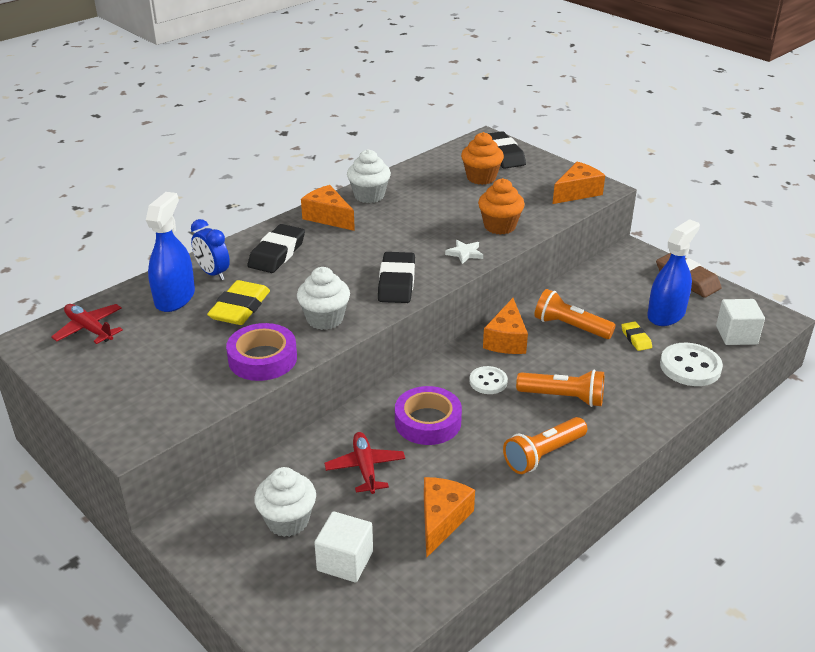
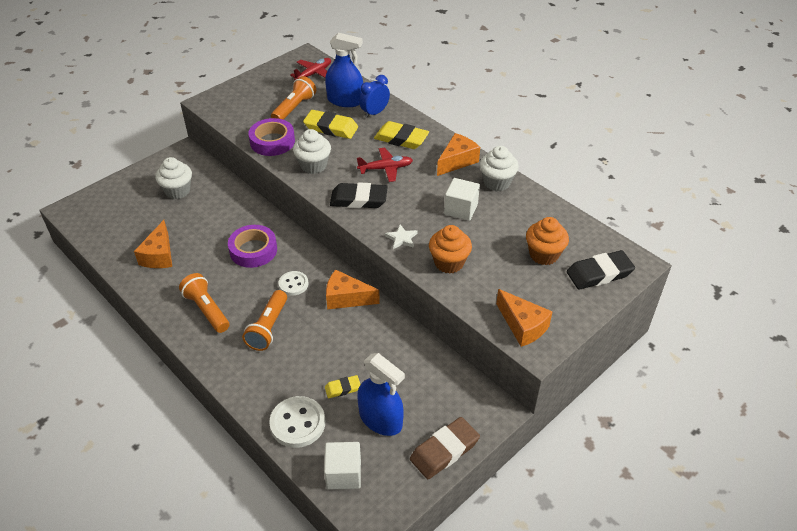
camera: 90 degrees right, 10 degrees up
(277, 253) = (401, 139): black eraser -> yellow eraser
(345, 561) = (140, 215): white cube -> white cube (461, 209)
(365, 467) = (214, 221): red plane -> red plane (386, 168)
(441, 520) = (159, 255): orange cheese -> orange cheese turned 75 degrees clockwise
(570, 327) = (363, 342): orange flashlight -> orange flashlight (294, 108)

